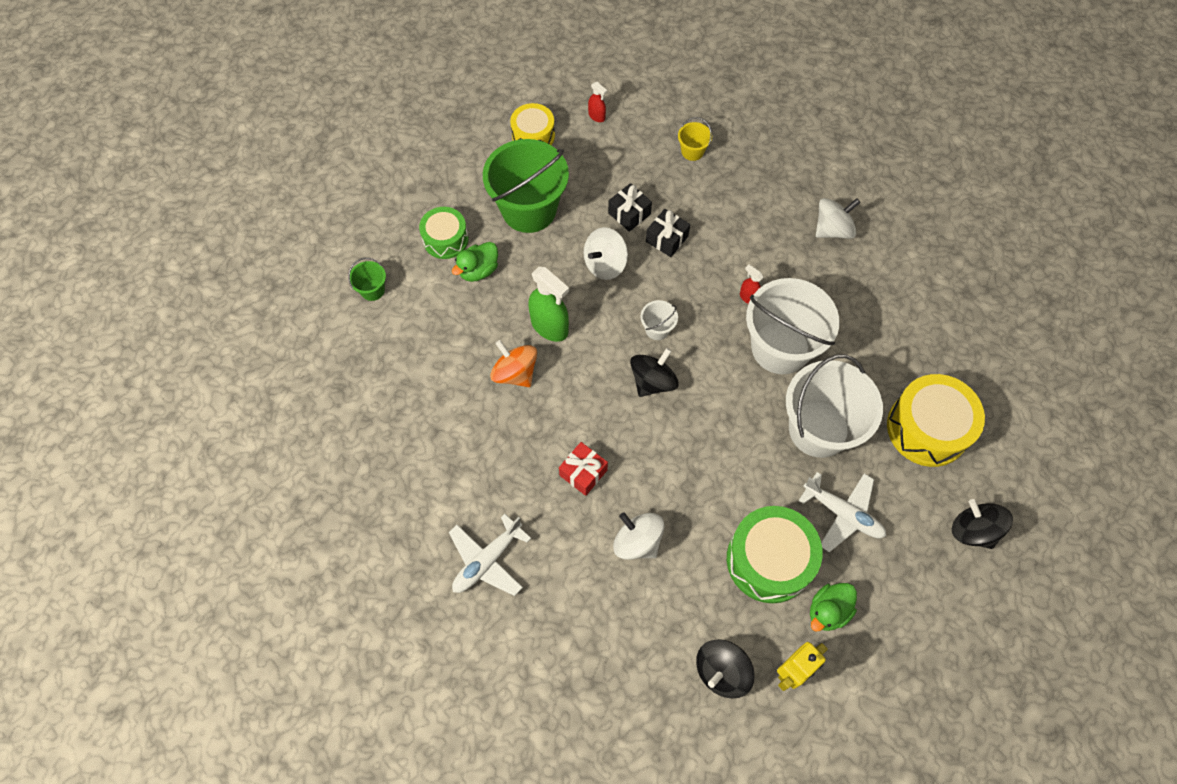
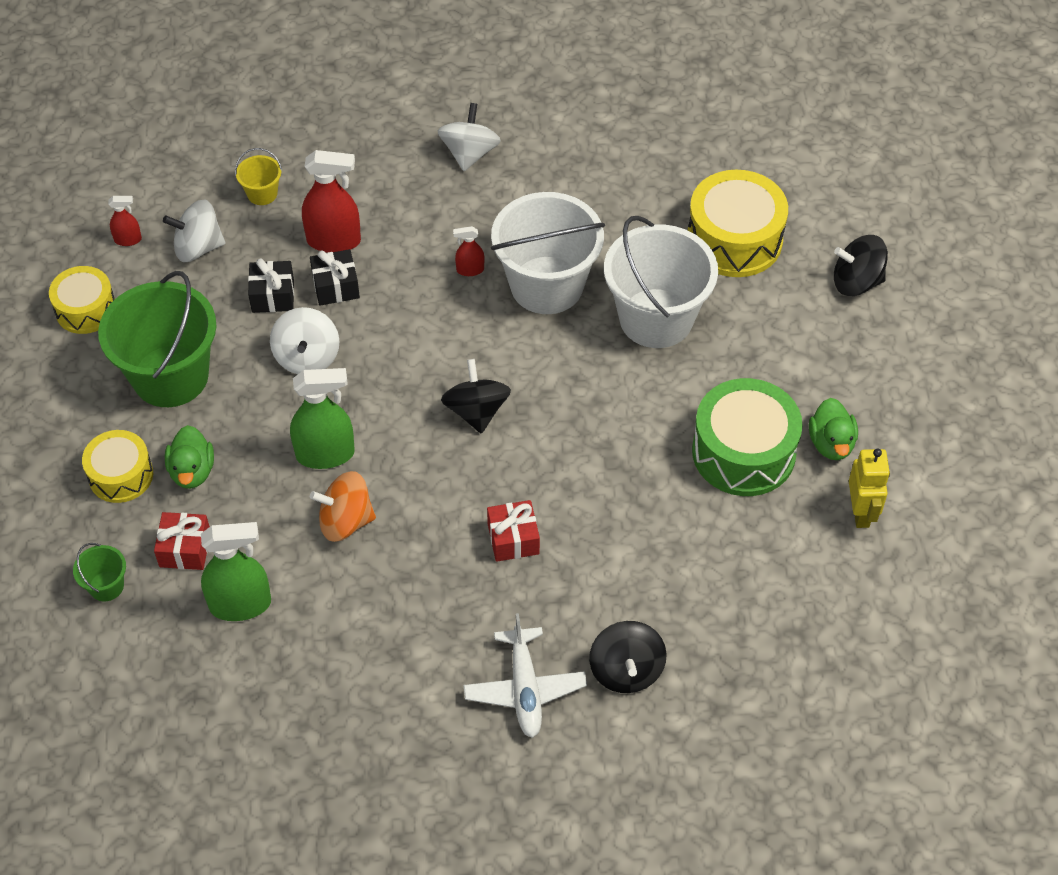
camera: 50 degrees left, 10 degrees down
(416, 364) = (241, 604): none -> green spray bottle
(427, 308) = (185, 549): none -> red gift
(445, 239) = (121, 475): green drum -> yellow drum
(637, 542) = (627, 544): white spinning top -> white spinning top (198, 247)
(657, 329) = (425, 366): white bucket -> none
(697, 212) = (334, 241): none -> red spray bottle
(721, 672) = (813, 568): black spinning top -> black spinning top (626, 670)
(843, 513) = (753, 363): white plane -> none

